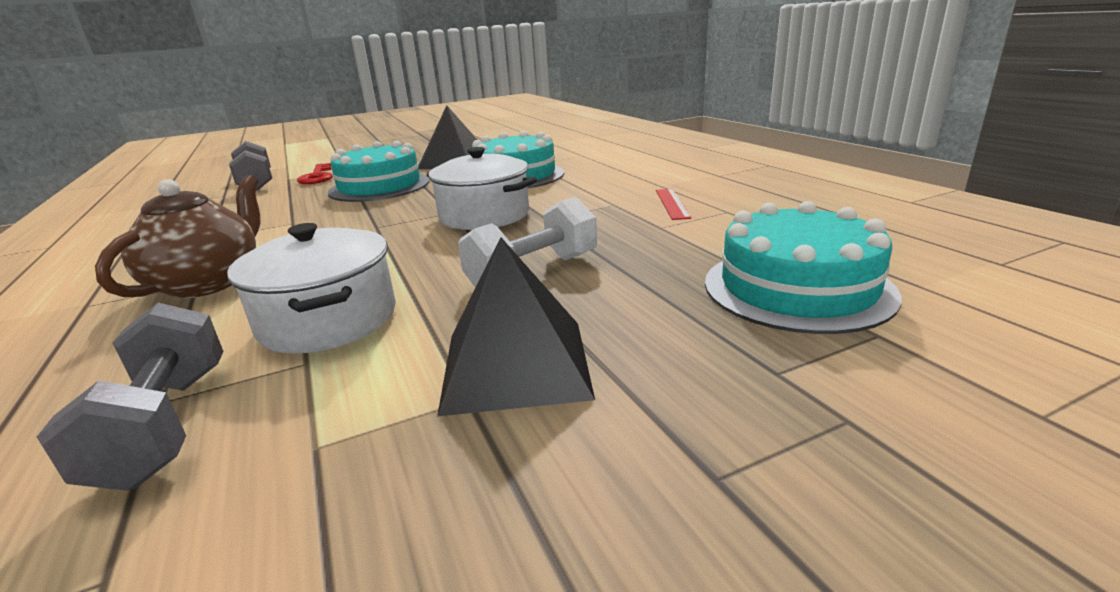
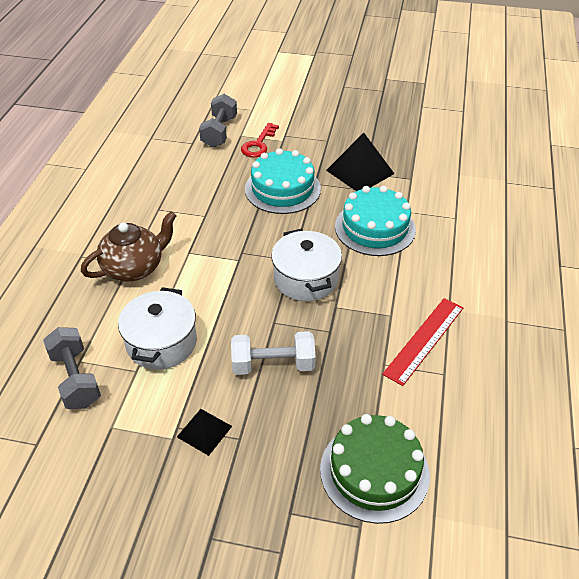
camera: 35 degrees right, 20 degrees up
(166, 425) = (76, 379): grey dumbbell -> grey dumbbell turned 45 degrees counterclockwise
(515, 364) = (204, 431): black pyramid -> black pyramid, size x0.58
(672, 203) = (424, 340): red ruler -> red ruler, size x1.67
(797, 288) = (374, 471): turquoise cake -> green cake

